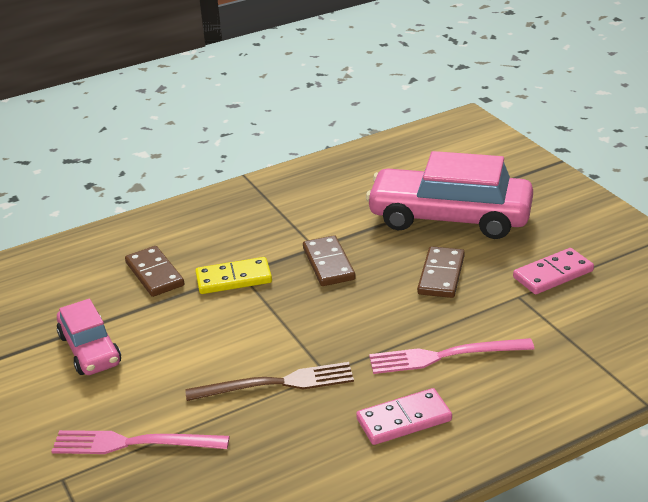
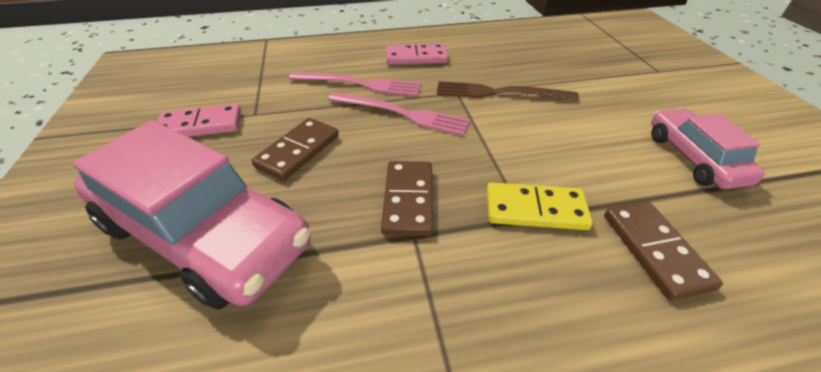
camera: 165 degrees left, 10 degrees up
(134, 443) = (612, 79): pink fork -> pink fork (402, 114)

